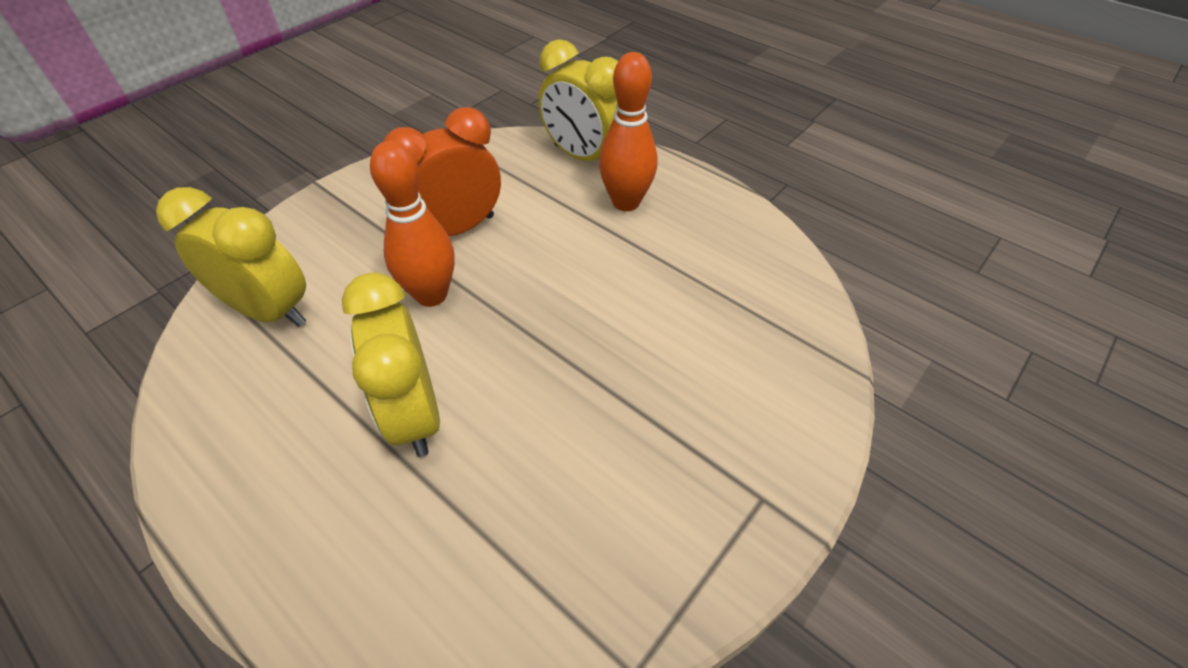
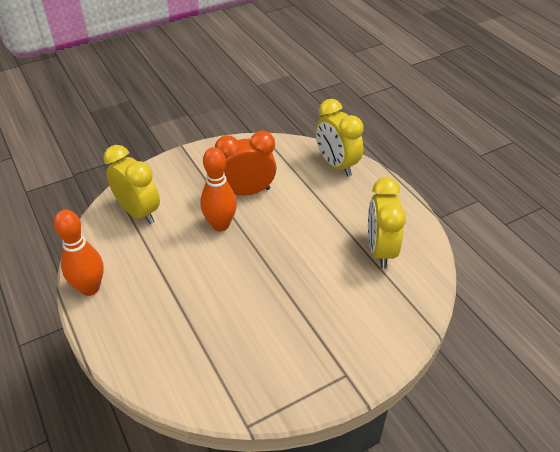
camera: 20 degrees right, 5 degrees down
(414, 415) = (190, 283): yellow clock -> yellow clock (380, 250)
(626, 202) = (349, 199): orange bowling pin -> orange bowling pin (90, 288)

